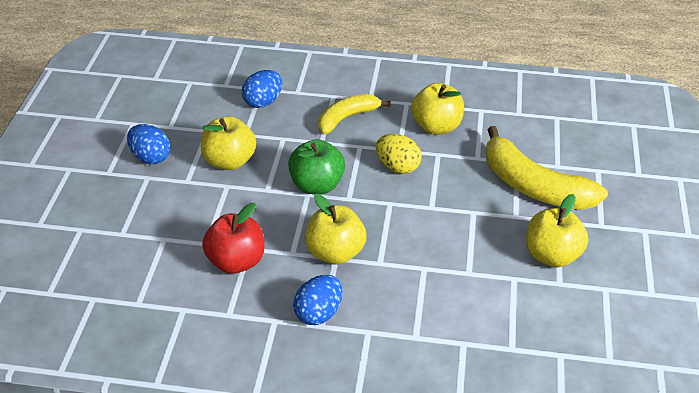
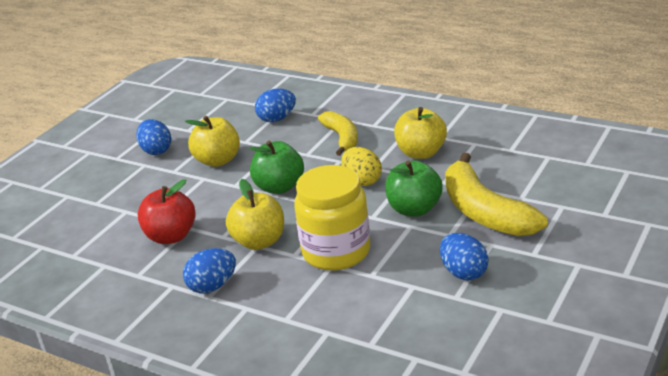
camera: 25 degrees right, 10 degrees down
(346, 118) = (342, 138): yellow banana -> yellow banana turned 90 degrees clockwise
(420, 252) = (336, 252): none -> yellow jar
(467, 193) = (414, 209): none -> green apple
(552, 256) = (463, 272): yellow apple -> blue egg

